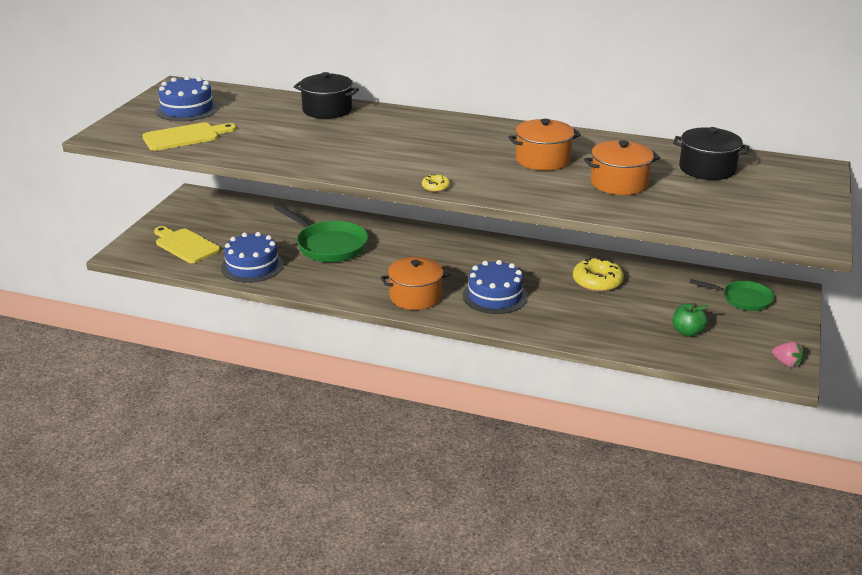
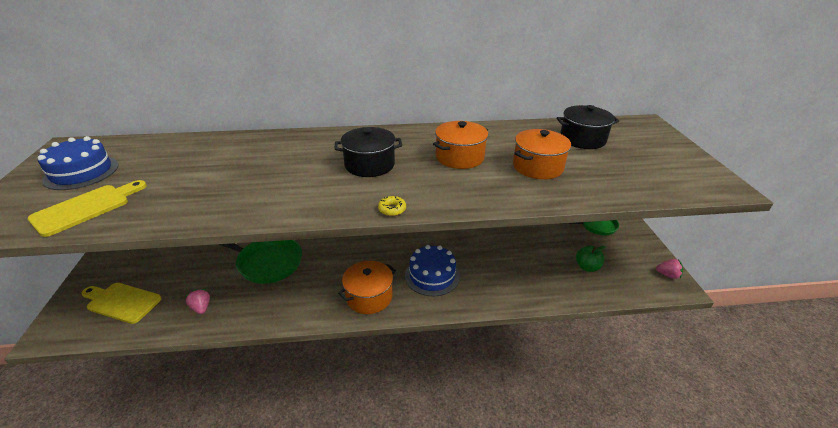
camera: 25 degrees left, 5 degrees up
(252, 266) = (201, 308): blue cake -> pink strawberry
(327, 110) = (236, 145): black pot -> black pot (369, 165)
(597, 281) = (495, 238): yellow donut -> none

